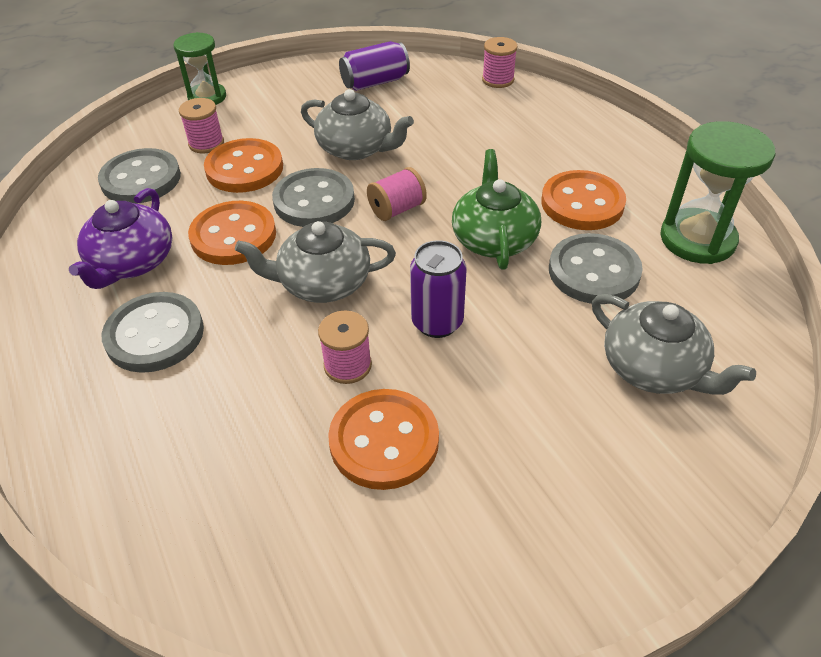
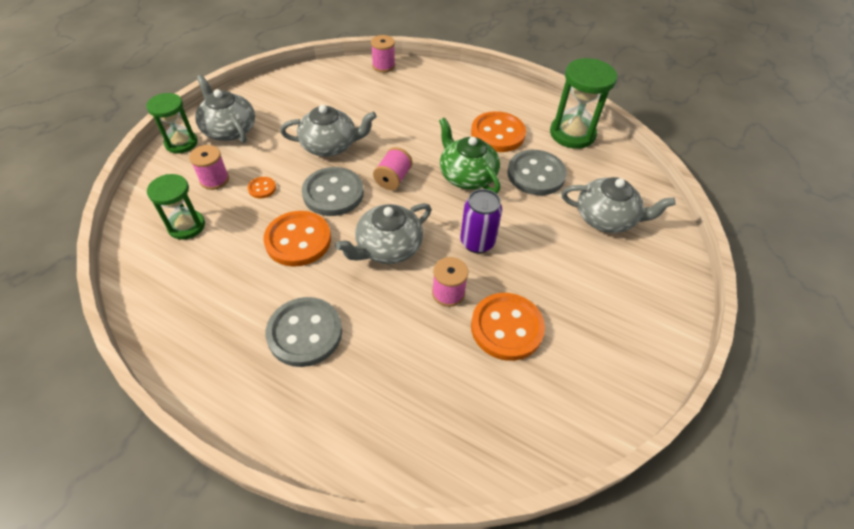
camera: 35 degrees left, 5 degrees up
(132, 263) = (239, 291): purple teapot -> none
(141, 179) = (186, 226): grey button -> green hourglass
(244, 168) = (262, 188): orange button -> orange button, size x0.45
(264, 98) = (229, 129): none -> grey teapot
(375, 82) = (302, 92): purple can -> none

